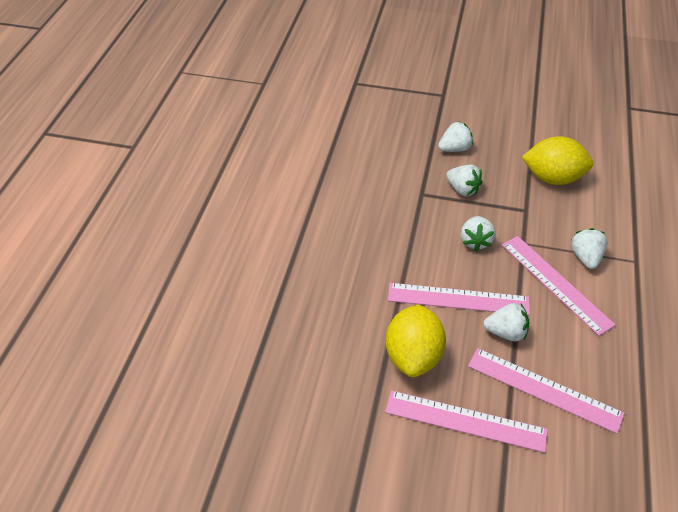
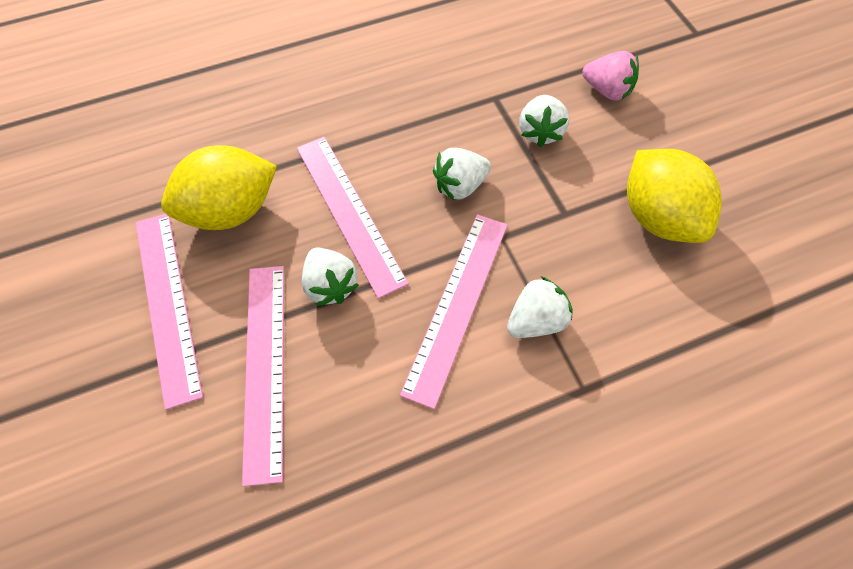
camera: 55 degrees right, 15 degrees up
(454, 149) = (607, 90): white strawberry -> pink strawberry

